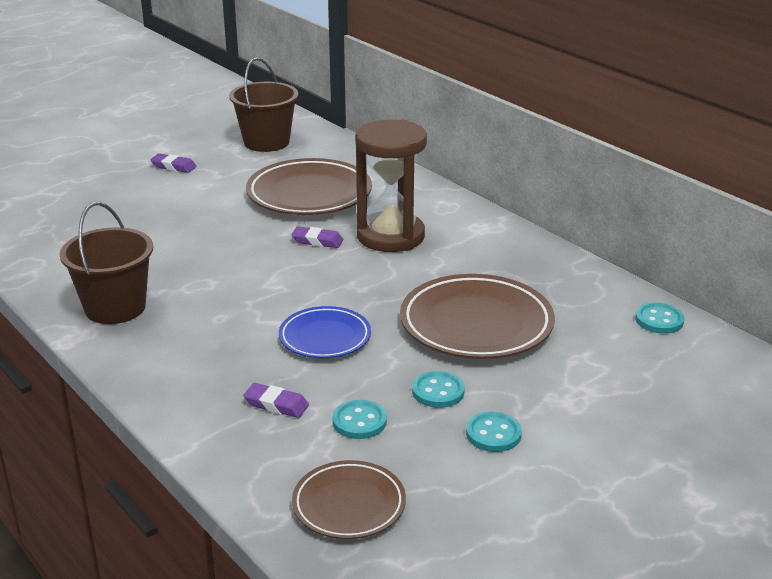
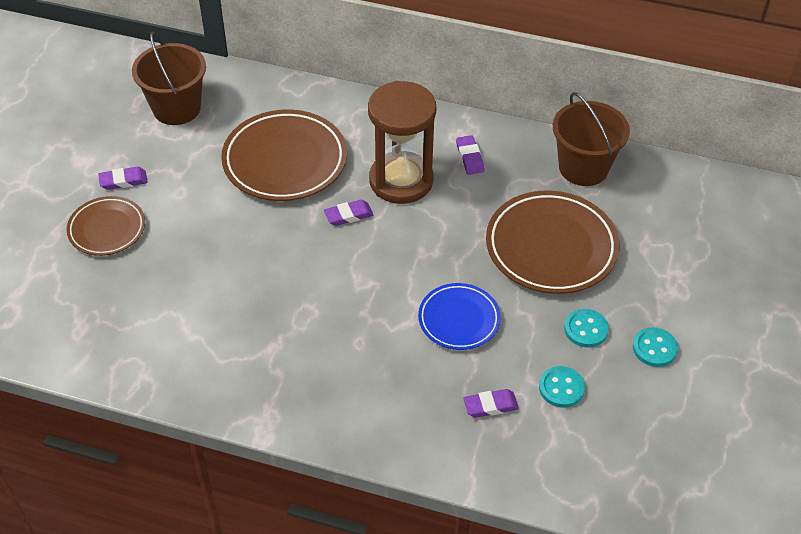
camera: 35 degrees left, 20 degrees up
(115, 308) = (263, 378): brown bucket -> brown bucket (583, 167)
(349, 505) = (624, 465): brown plate -> brown plate (107, 229)
(472, 243) = (469, 157): none -> purple eraser
(659, 320) = (665, 178): turquoise button -> none

